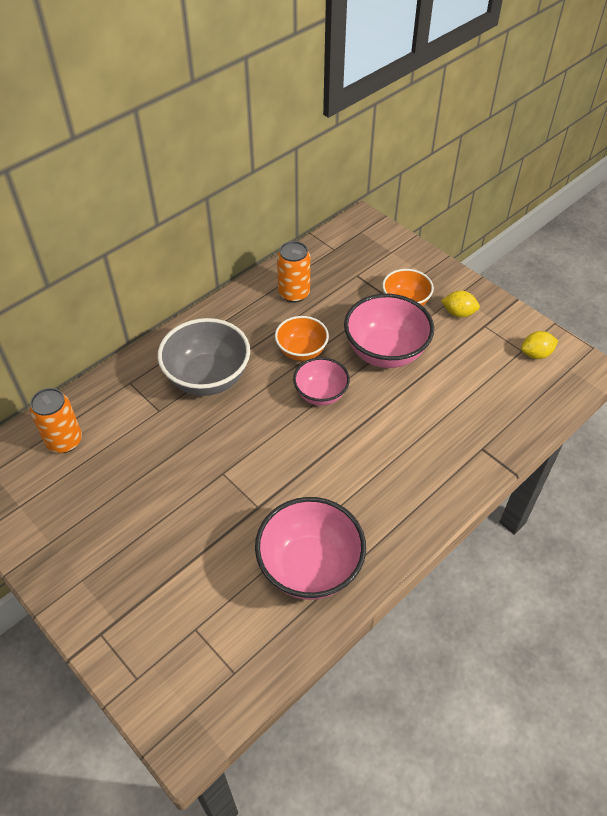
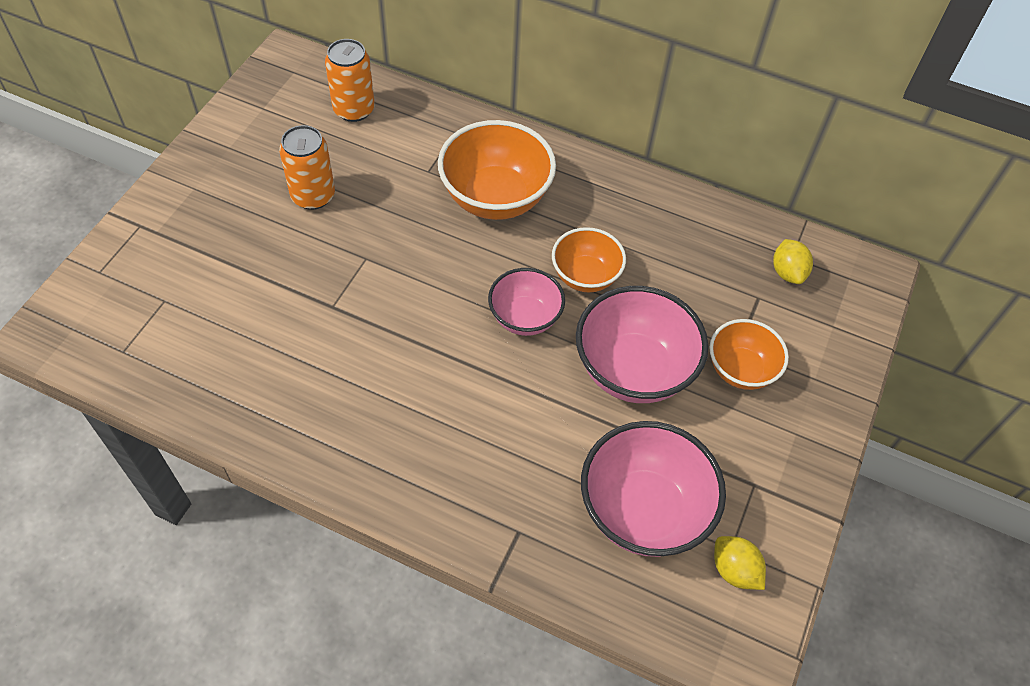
camera: 65 degrees right, 5 degrees up
(208, 378) = (495, 198): grey bowl -> orange bowl
(294, 293) = (681, 237): orange can -> orange can (313, 196)
(310, 567) = (269, 382): pink bowl -> pink bowl (643, 511)
(458, 313) = (759, 443): yellow lemon -> yellow lemon (787, 272)

